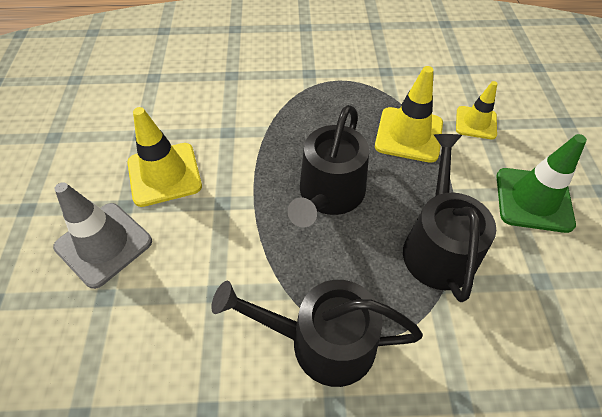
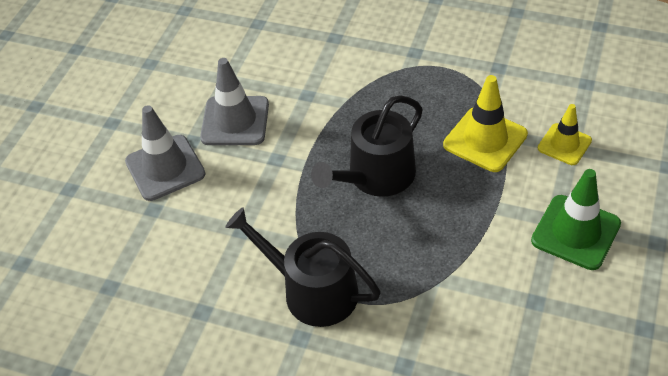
camera: 25 degrees right, 5 degrees down
(164, 174) = (235, 121): yellow traffic cone -> grey traffic cone
(438, 246) = (454, 246): black watering can -> none

